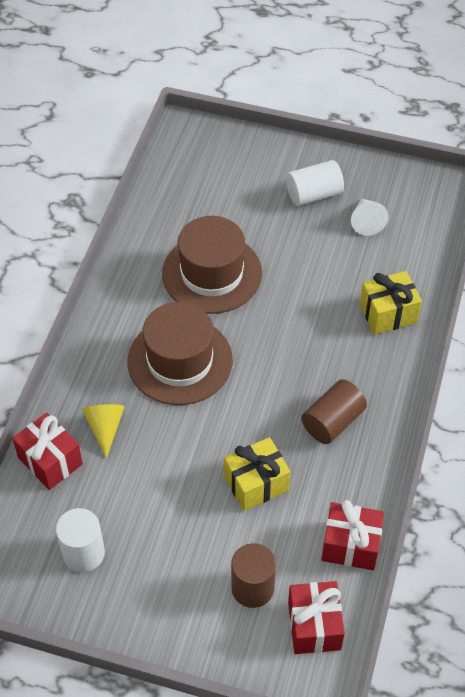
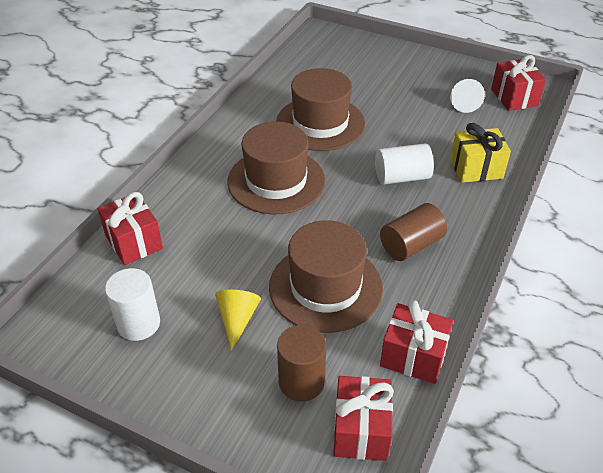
camera: 10 degrees right, 10 degrees down
(105, 428) = (193, 223): yellow cone -> yellow cone (237, 319)
(256, 484) = (325, 287): yellow gift -> brown hat
(314, 194) = (420, 81): white cylinder -> white cylinder (402, 177)
(420, 205) = (514, 97): none -> red gift

